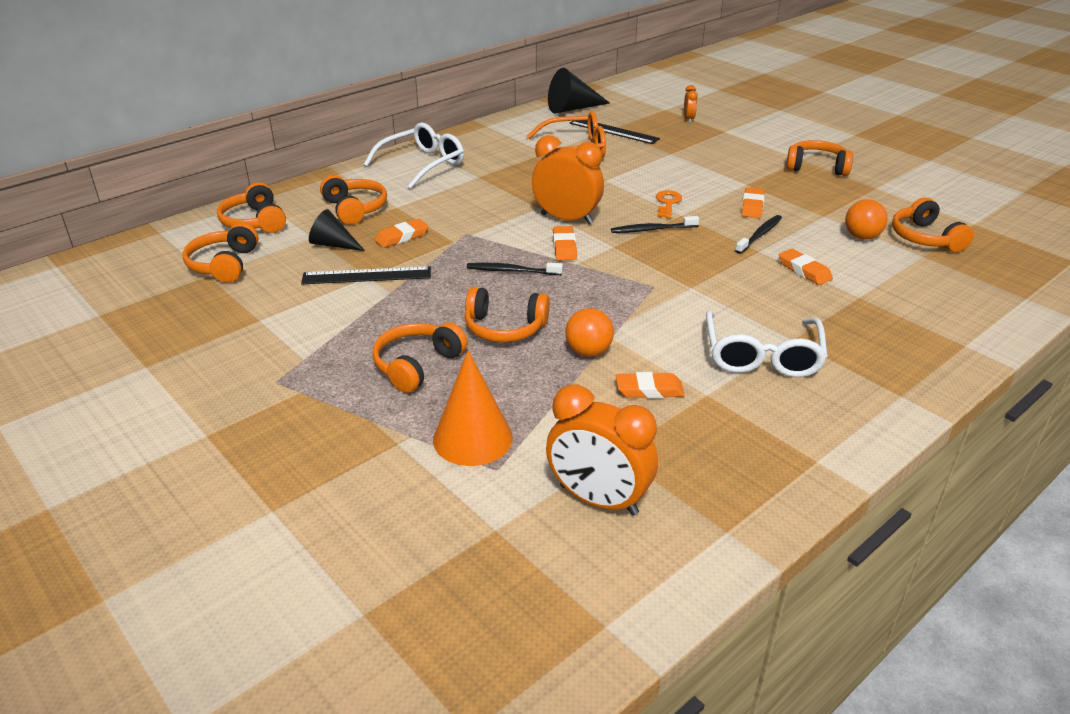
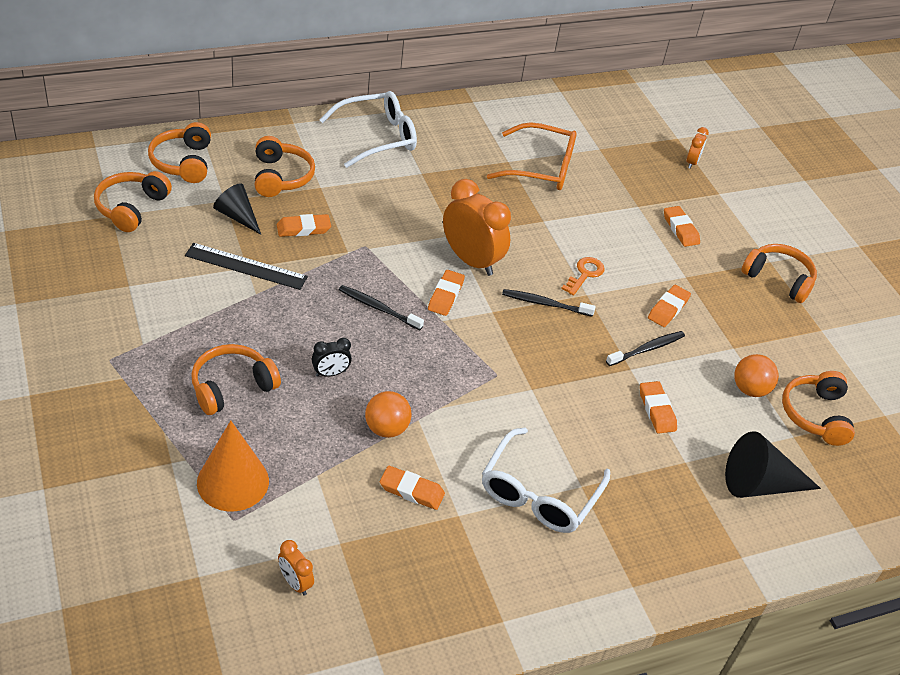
camera: 15 degrees right, 10 degrees up
(504, 328) = (330, 373): orange headphones -> black clock
(572, 108) = (578, 105): black cone -> black cone (760, 484)
(598, 500) = (295, 583): orange clock -> orange clock, size x0.48
(613, 131) = (599, 153): black ruler -> none
(716, 158) = (680, 229): none -> orange eraser

